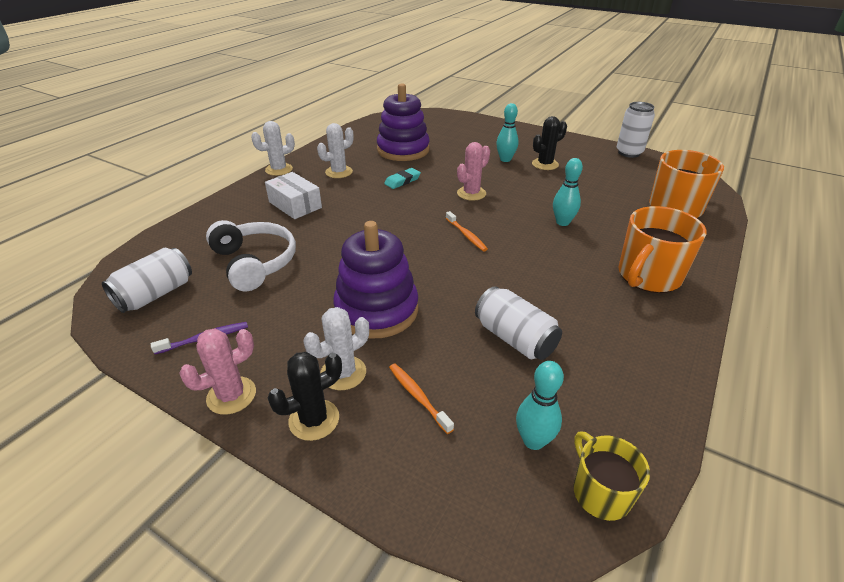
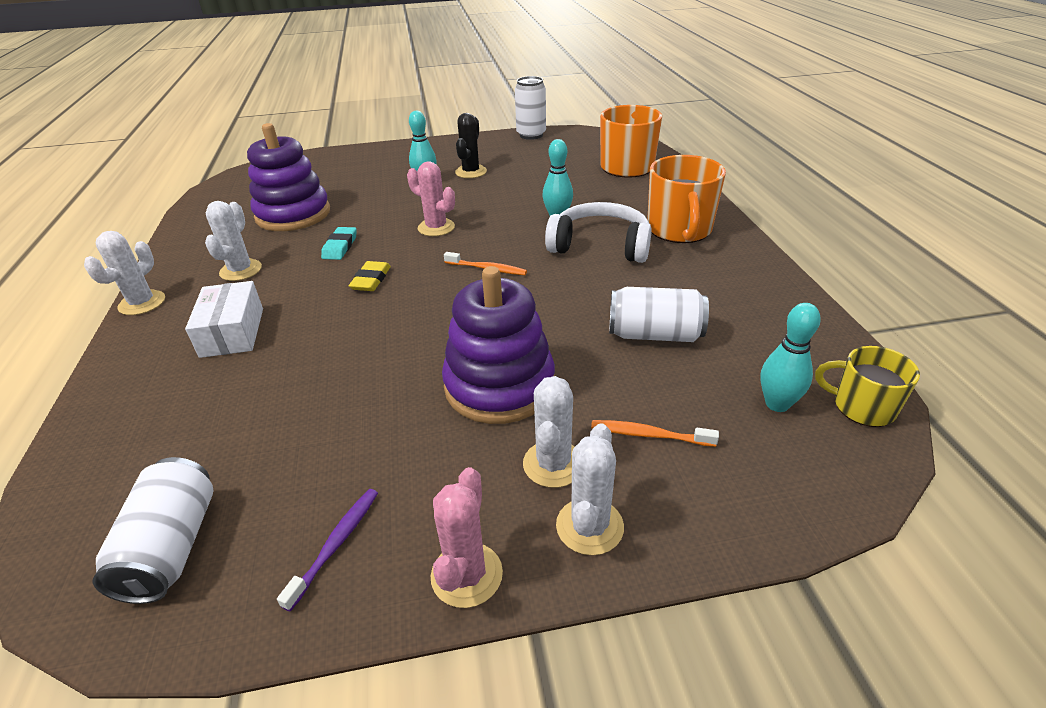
camera: 40 degrees left, 0 degrees up
(255, 263) = (274, 423): white headphones -> white headphones (600, 245)
(295, 205) = (232, 332): white box -> white box turned 75 degrees clockwise
(314, 420) = (589, 526): black cactus -> white cactus
(393, 209) = (371, 280): none -> yellow eraser
(471, 193) = (436, 228): pink cactus -> pink cactus turned 60 degrees counterclockwise

